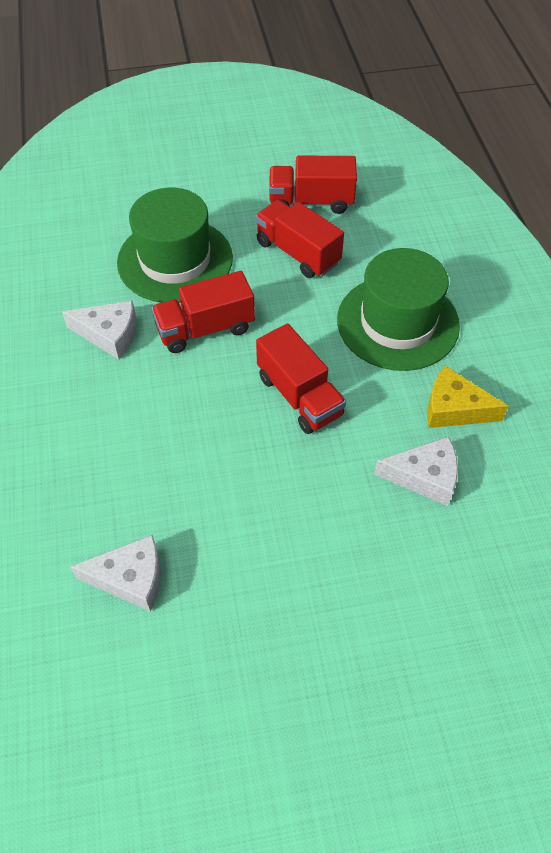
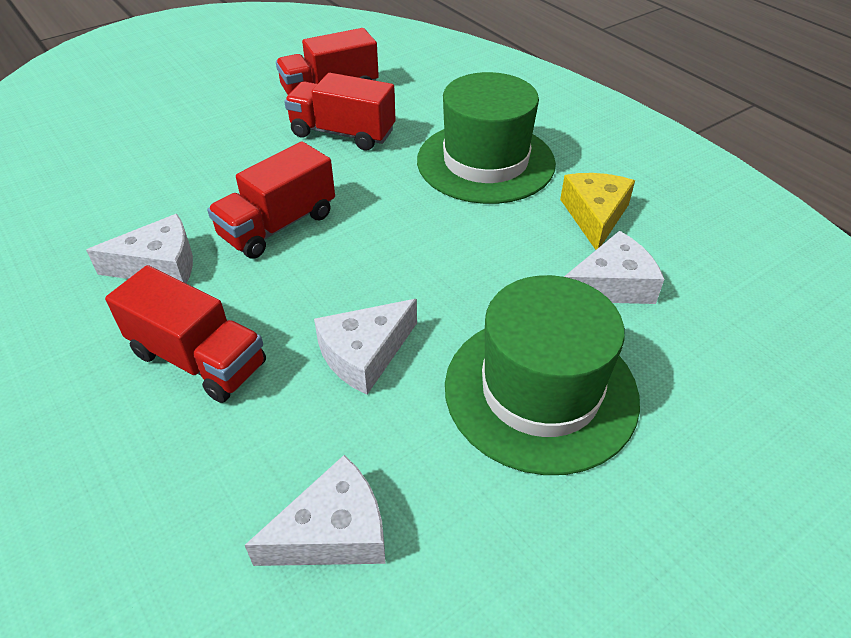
camera: 25 degrees left, 10 degrees down
(175, 260) = (205, 174): green hat -> green hat (540, 391)
(211, 462) = (364, 354): none -> white cheese
(299, 396) = (426, 255): red truck -> red truck (198, 359)
(454, 409) = (595, 216): yellow cheese -> yellow cheese turned 105 degrees clockwise

